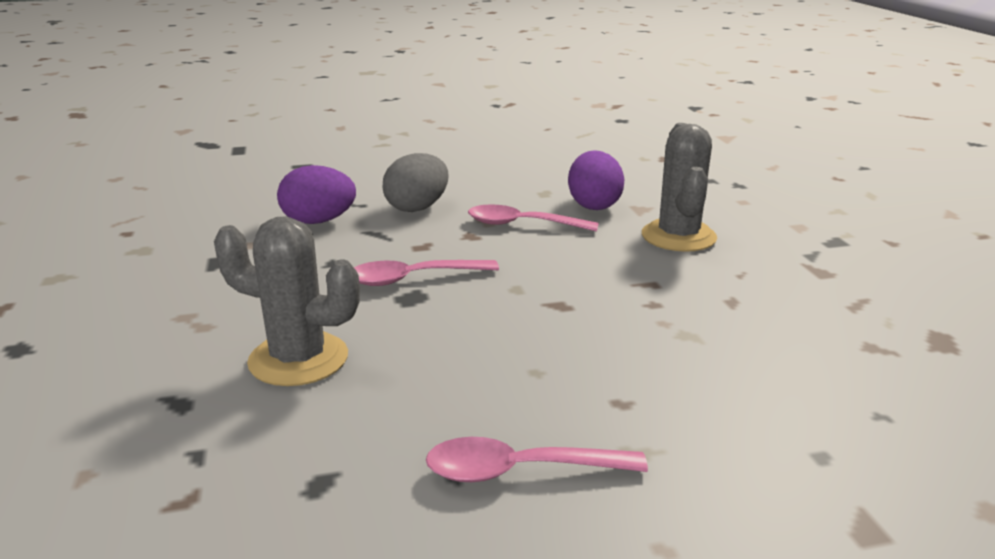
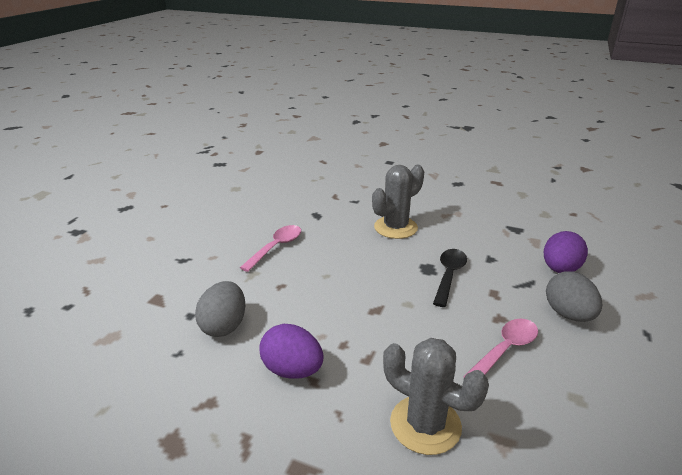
camera: 125 degrees right, 5 degrees up
(413, 278) = (449, 275): pink spoon -> black spoon
(594, 205) = (527, 413): purple egg -> purple egg (292, 370)
(778, 406) = (224, 326): none -> grey egg

